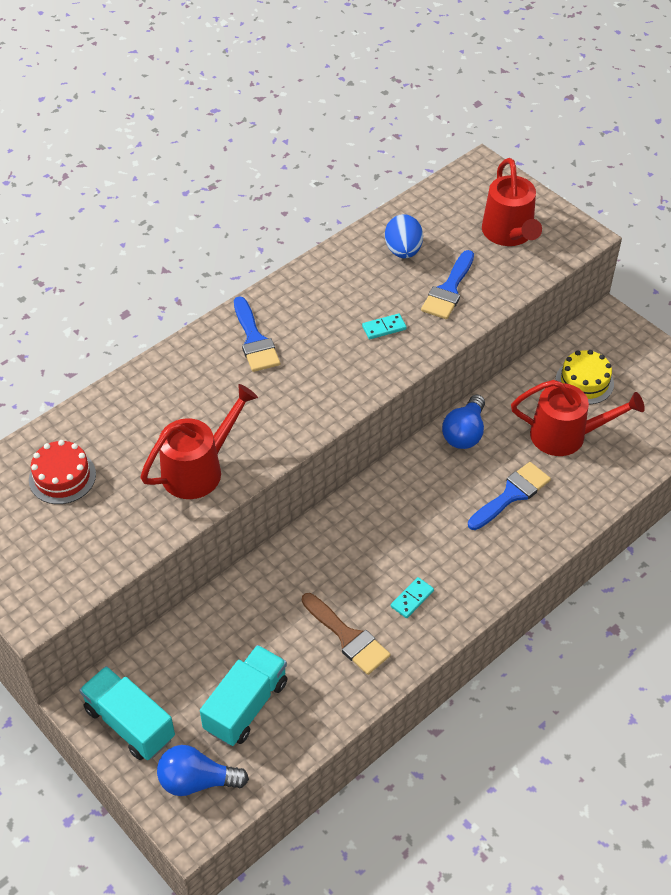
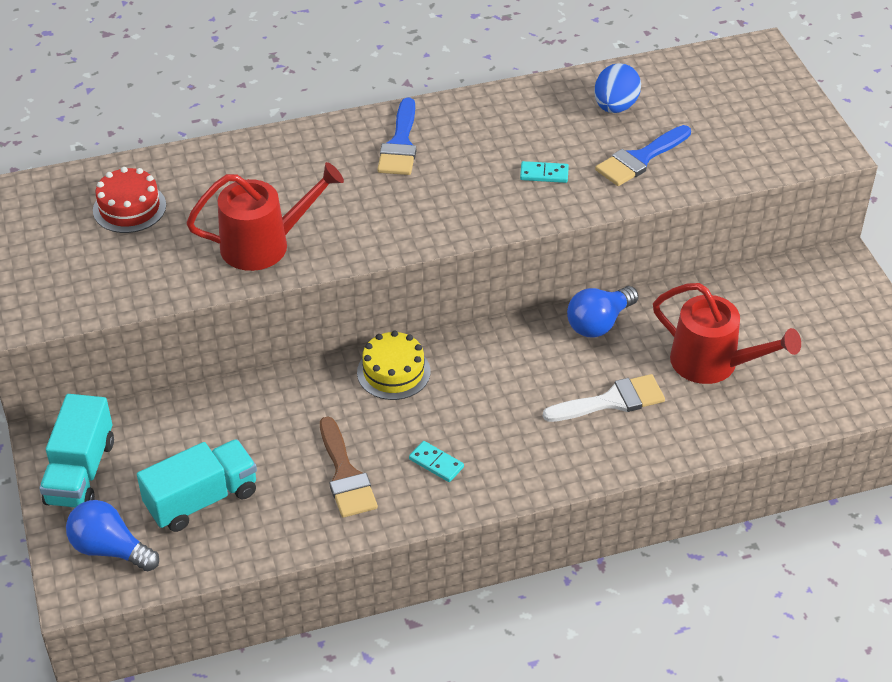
camera: 25 degrees right, 5 degrees down
(130, 723) = (80, 472): turquoise truck -> turquoise truck turned 150 degrees counterclockwise
(412, 599) = (436, 463): turquoise domino -> turquoise domino turned 60 degrees clockwise
(509, 234) = (746, 125): red watering can -> none
(511, 494) = (612, 401): blue brush -> white brush
(584, 382) = (770, 317): yellow cake -> yellow cake (393, 372)

